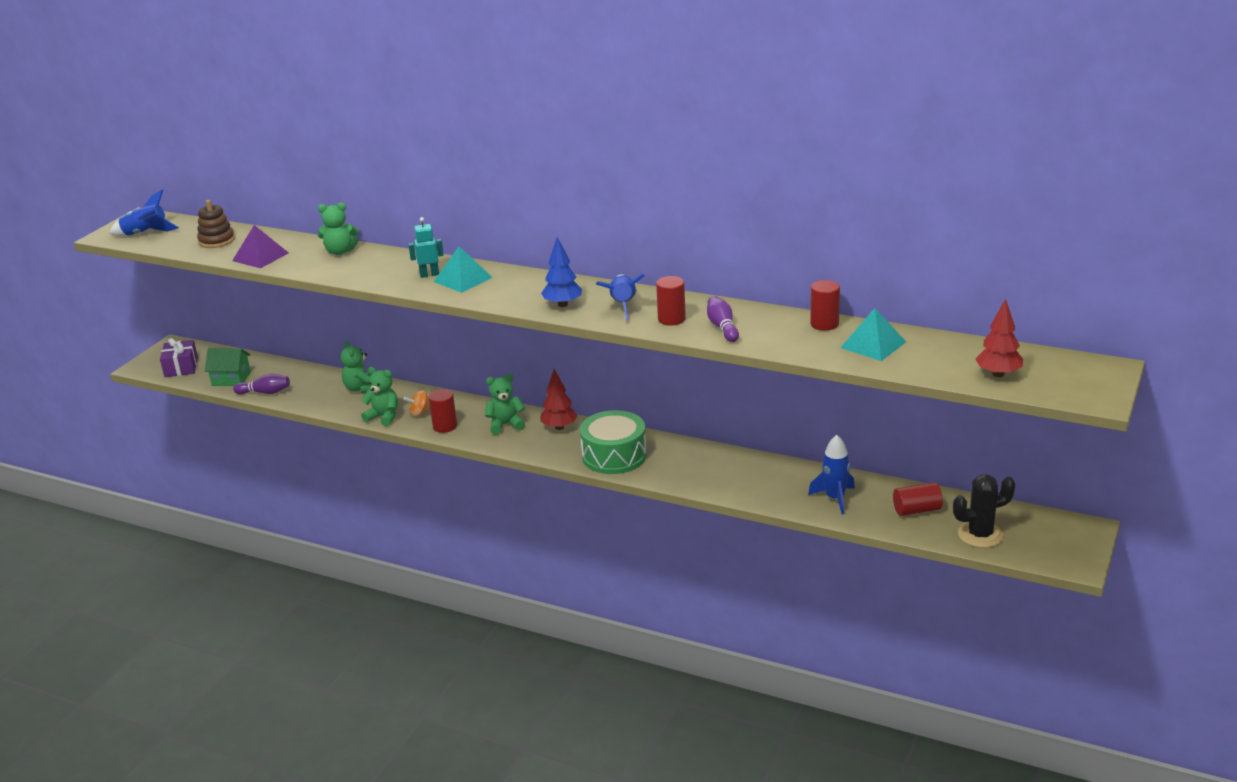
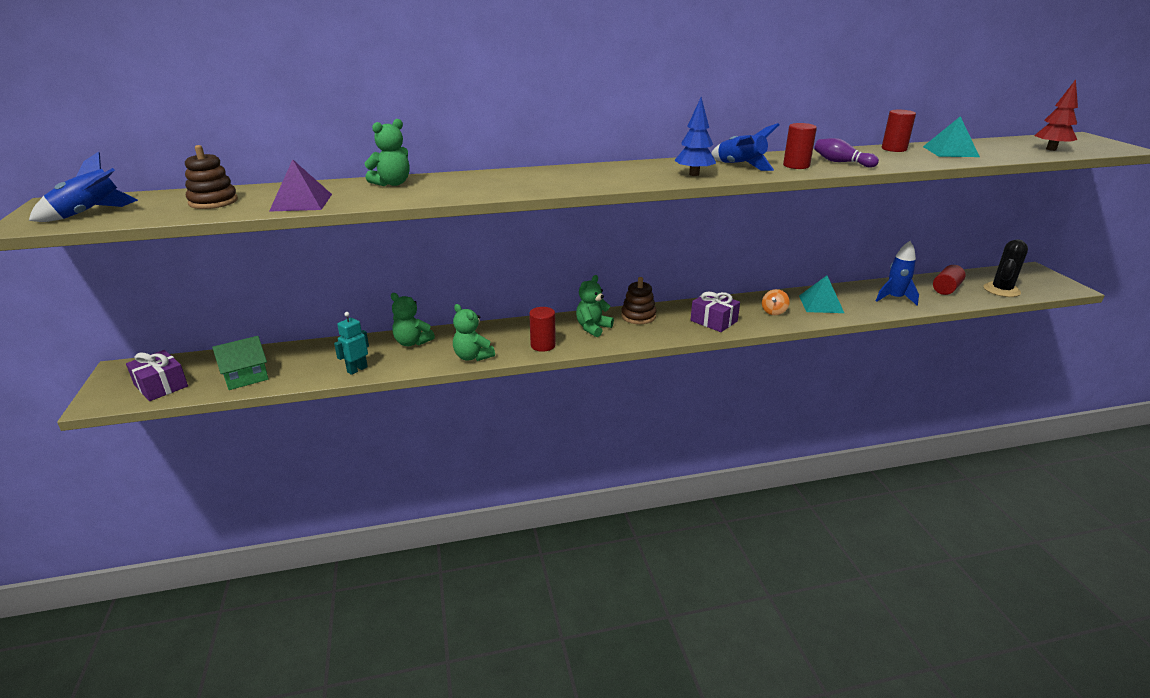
camera: 40 degrees left, 0 degrees up
(265, 392) = (307, 376): purple bowling pin -> none
(384, 417) = (472, 357): green teddy bear -> green teddy bear turned 120 degrees counterclockwise
(420, 413) = (502, 343): orange spinning top -> orange spinning top (774, 312)
(429, 275) = (526, 180): turquoise robot -> turquoise robot (357, 369)
(463, 279) = (566, 177): turquoise pyramid -> turquoise pyramid (821, 304)
(559, 427) = (638, 316): red tree -> brown stacking toy
(614, 456) = (713, 321): green drum -> purple gift

